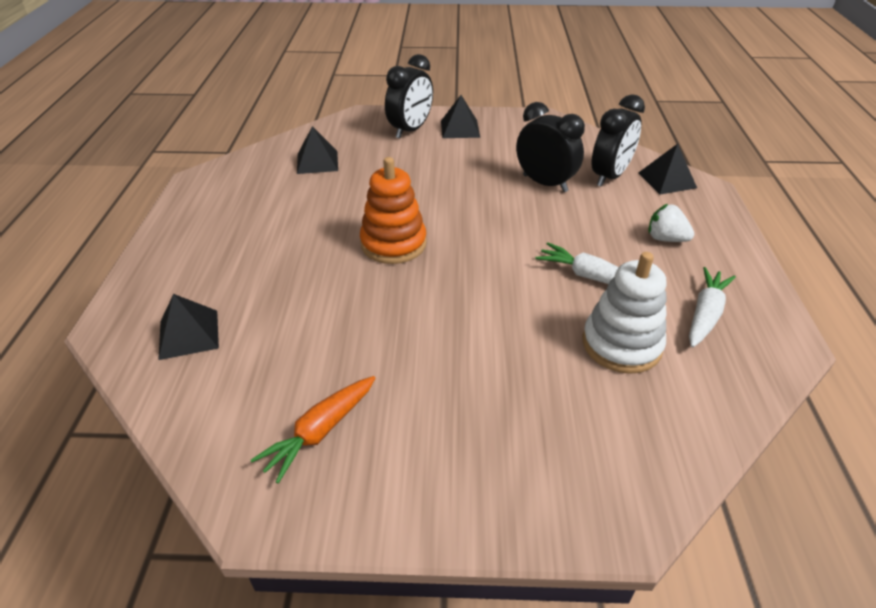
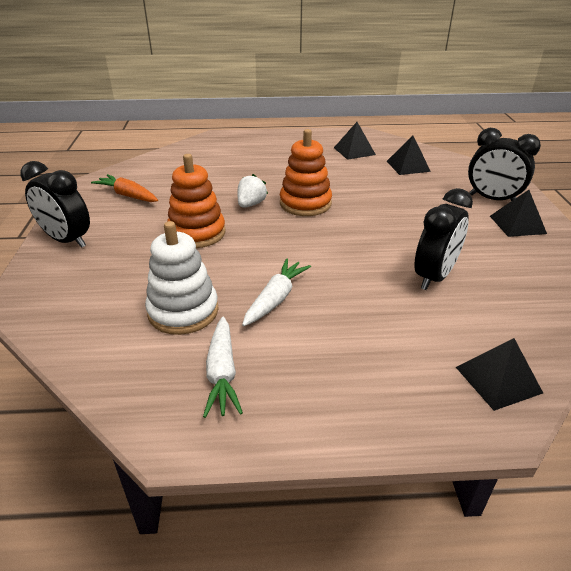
camera: 85 degrees right, 5 degrees down
(188, 334) = (209, 154): black pyramid -> black pyramid (354, 151)
(455, 339) = (197, 233): none -> orange stacking toy
(610, 176) = (477, 326): black clock -> black clock (67, 240)
(665, 239) = (354, 360): white strawberry -> white strawberry (251, 204)
(705, 314) = (222, 373): white carrot -> white carrot turned 60 degrees clockwise

